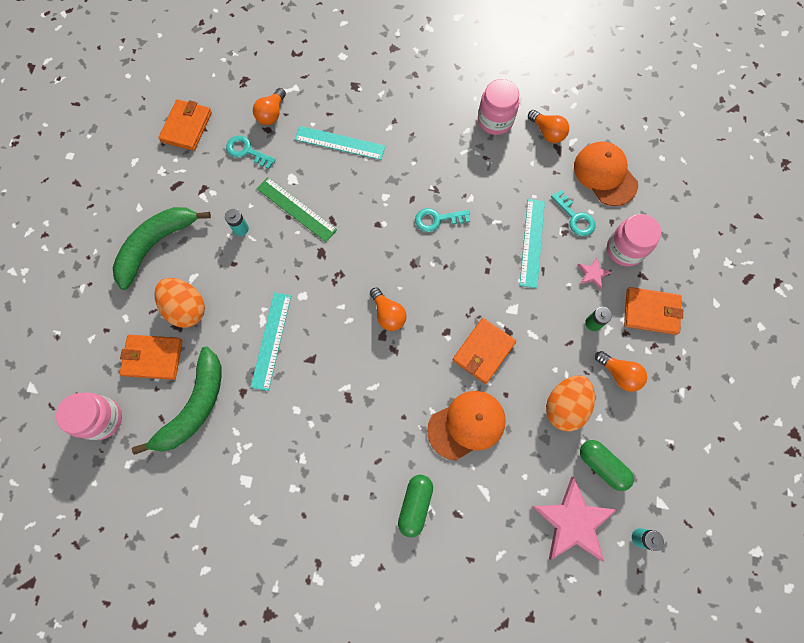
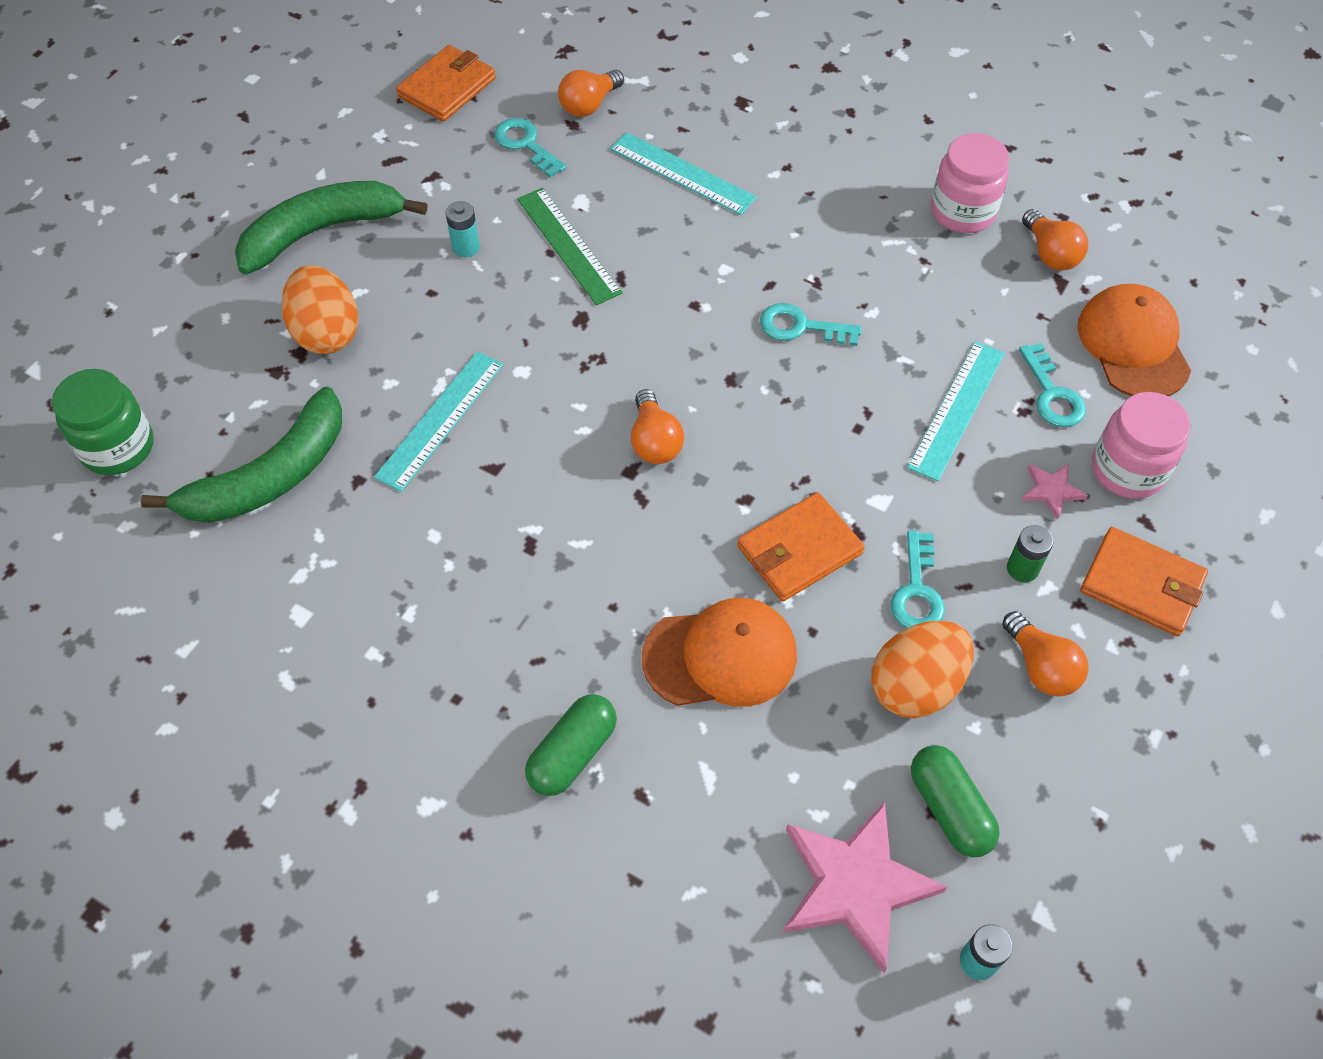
camera: 20 degrees right, 15 degrees down
(102, 419) = (118, 447): pink jar -> green jar
(153, 358) = (239, 386): orange wallet -> none
(547, 353) = (917, 590): none -> turquoise key

